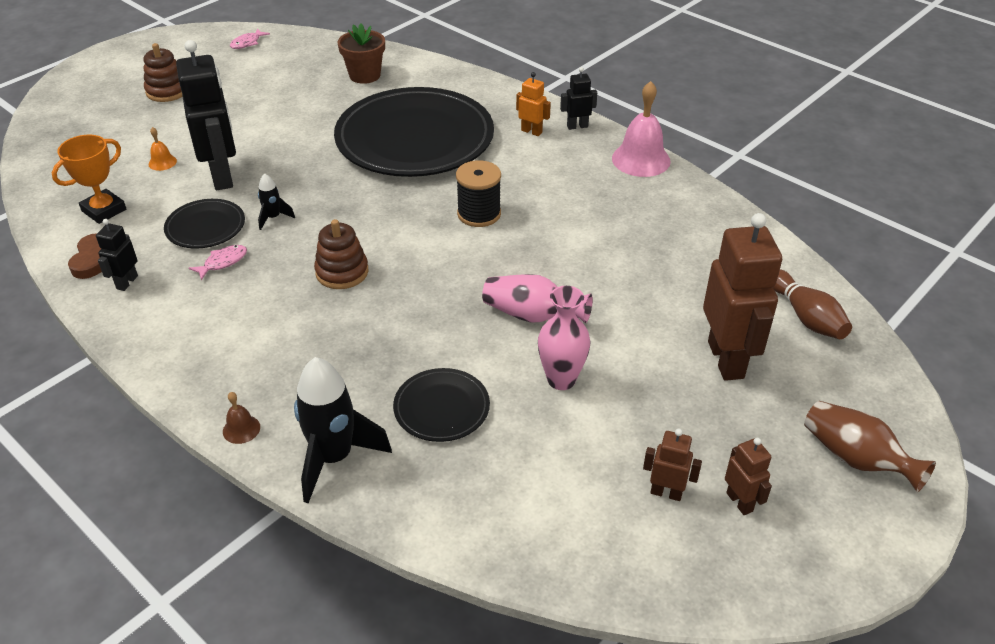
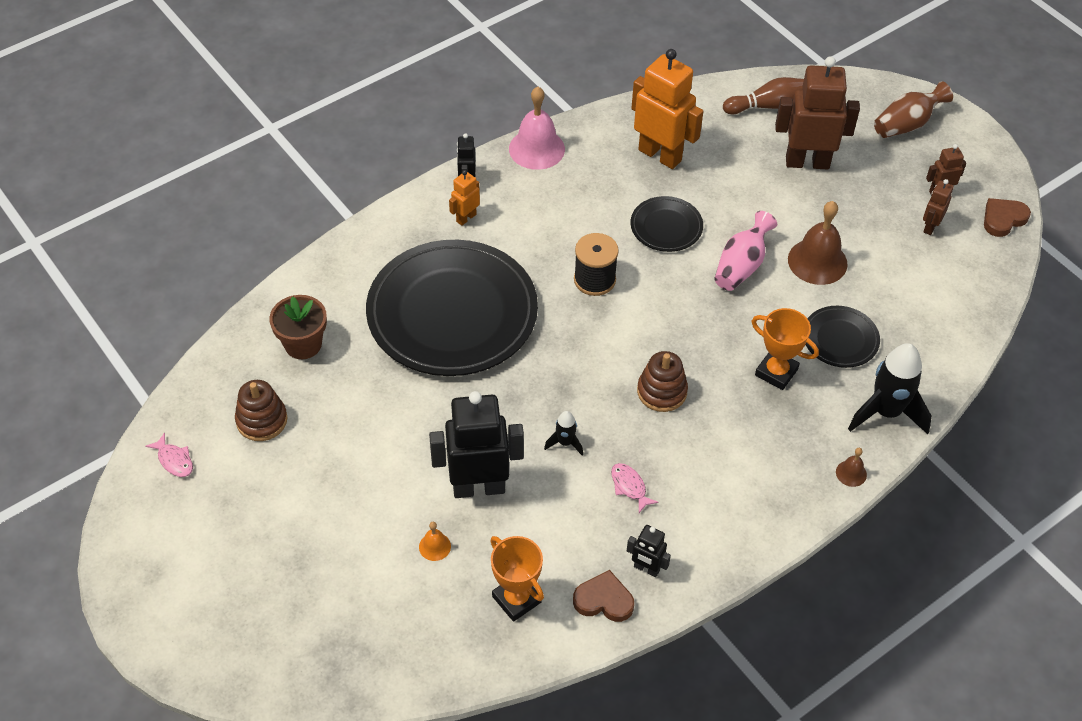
camera: 80 degrees left, 10 degrees up
(167, 91) = (270, 548): brown stacking toy -> brown stacking toy (262, 420)
(205, 227) = (568, 502): black plate -> black plate (666, 227)
(381, 355) = (776, 372): none -> orange trophy
(561, 379) = (817, 261): pink vase -> brown bell
(675, 240) = (660, 155): none -> orange robot
(720, 584) = (1003, 219): none -> brown heart

